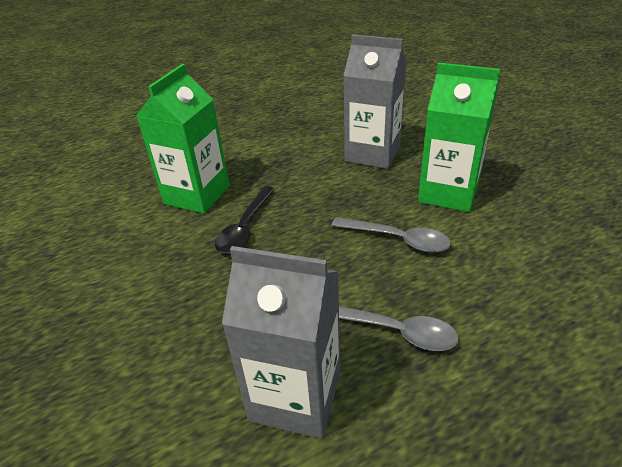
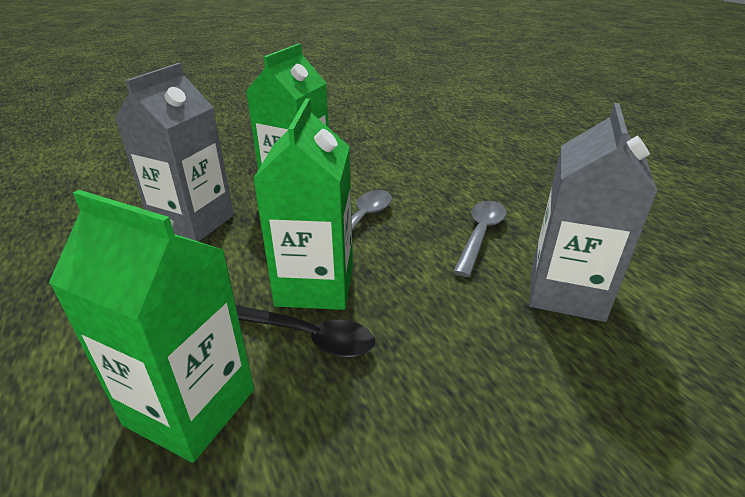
camera: 90 degrees left, 5 degrees down
(299, 224) = (315, 285): none -> green carton

